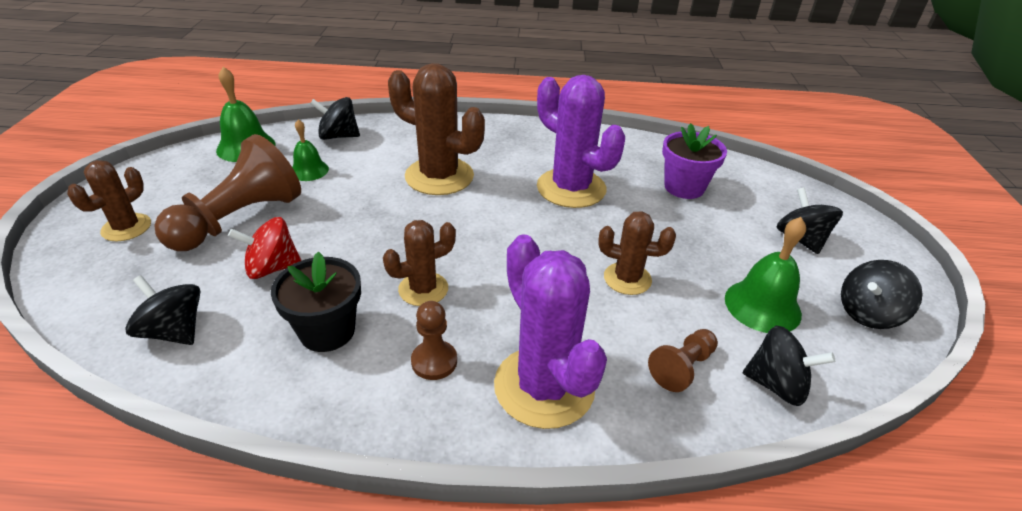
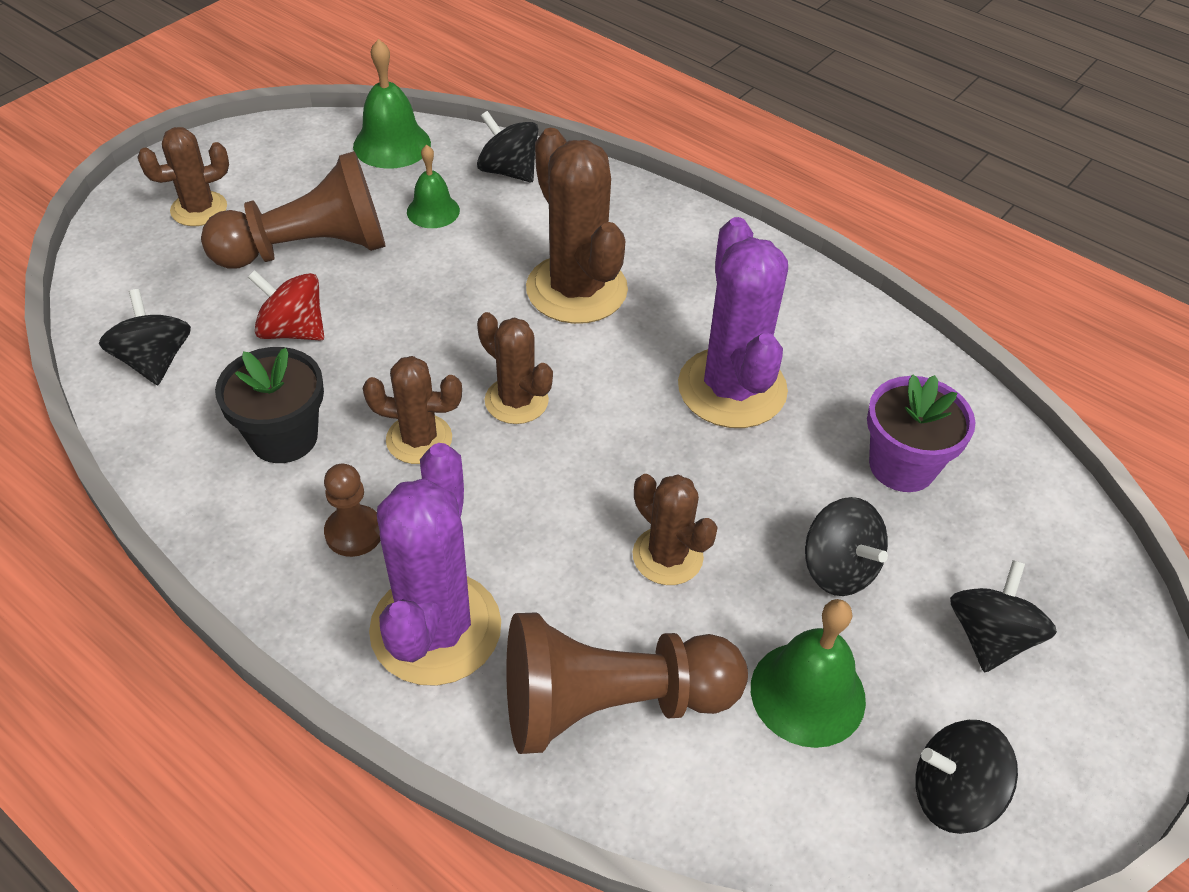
camera: 35 degrees right, 10 degrees up
(462, 243) = (516, 401): none -> brown cactus
(682, 368) = (610, 703): brown pawn -> brown pawn, size x2.05
(776, 385) = (702, 795): black spinning top -> black spinning top (838, 568)

